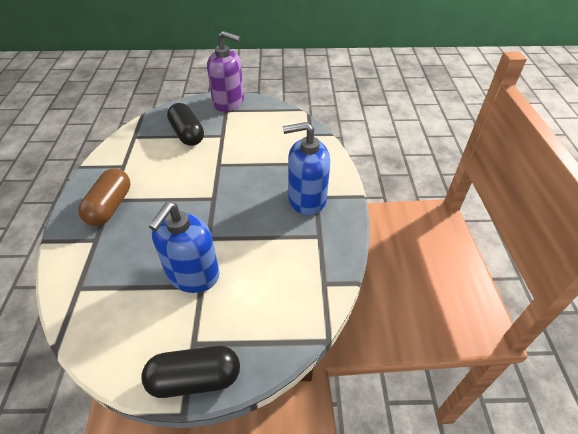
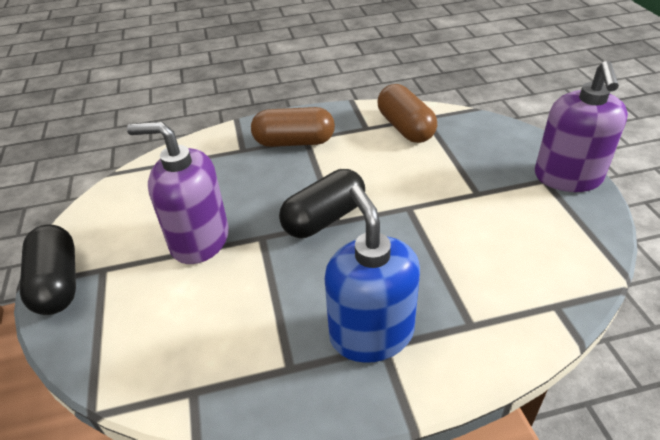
camera: 80 degrees right, 5 degrees down
(138, 147) = (405, 128): none -> brown capsule
(187, 134) = (458, 159): black capsule -> black capsule (324, 218)
(193, 275) = (199, 240): blue soap dispenser -> purple soap dispenser

